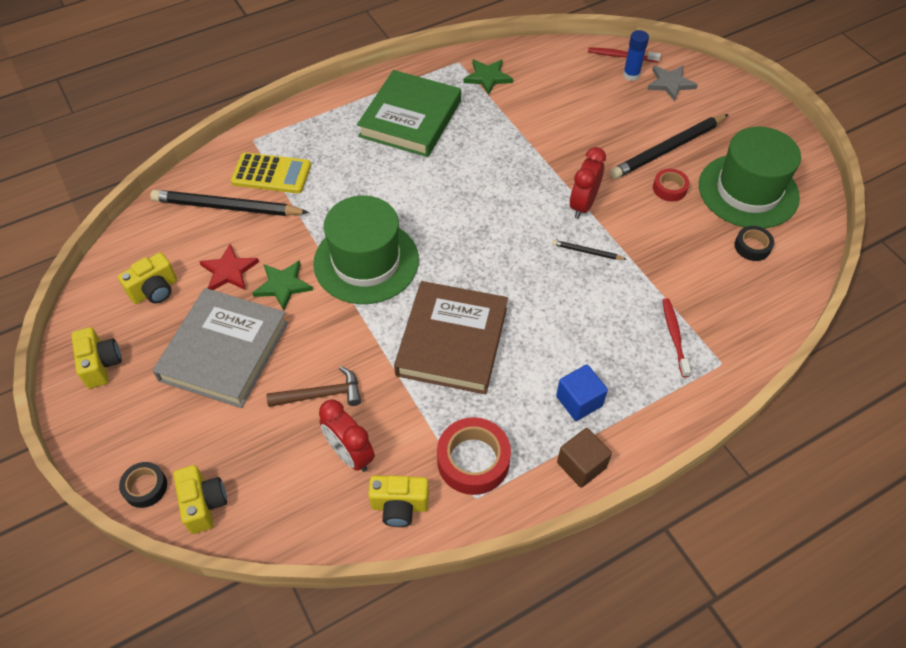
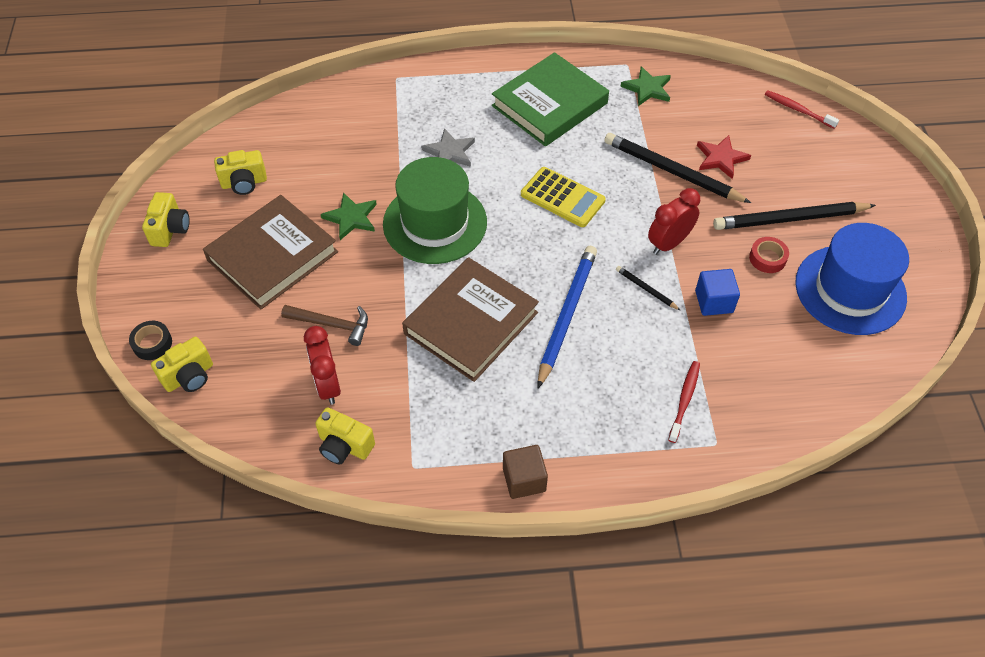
camera: 25 degrees right, 0 degrees up
(204, 504) = (189, 376): yellow camera -> yellow camera turned 45 degrees clockwise
(224, 351) = (272, 256): grey book -> brown book
(227, 207) = (341, 131): black pencil -> black pencil (672, 171)
(229, 271) = (313, 188): red star -> red star (721, 158)
(271, 174) = (395, 114): yellow calculator -> yellow calculator (562, 197)
(473, 460) = (429, 434): red tape -> none
(533, 301) = (566, 315): none -> blue pencil
(579, 401) = (556, 422): blue cube -> blue cube (714, 301)
(631, 75) = (797, 132): blue glue stick -> none
(670, 83) = (833, 154): grey star -> grey star (449, 152)
(748, 191) = (850, 290): green hat -> blue hat
(752, 247) = (819, 346): black tape -> none

